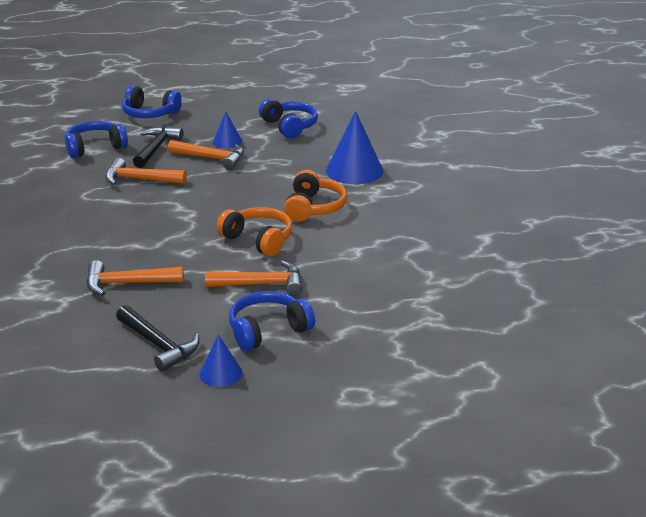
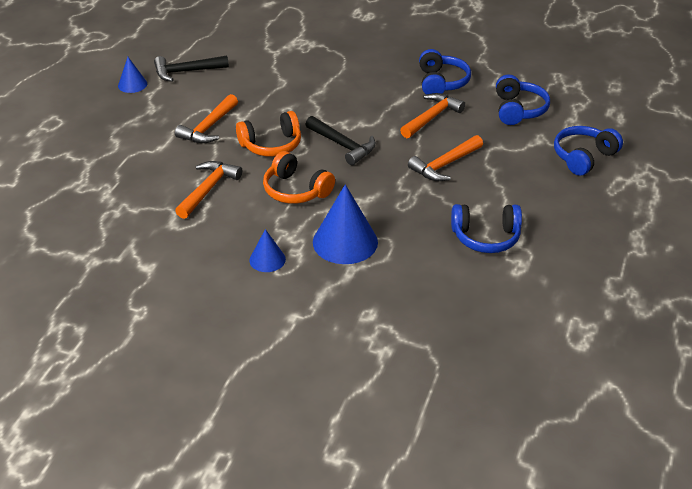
camera: 120 degrees right, 10 degrees up
(127, 283) = (270, 76): orange hammer -> orange hammer (208, 189)
(156, 148) = (492, 140): black hammer -> black hammer (343, 145)
(227, 141) = (476, 185): blue cone -> blue cone (267, 259)
(268, 330) = (153, 113): blue headphones -> blue headphones (441, 82)

